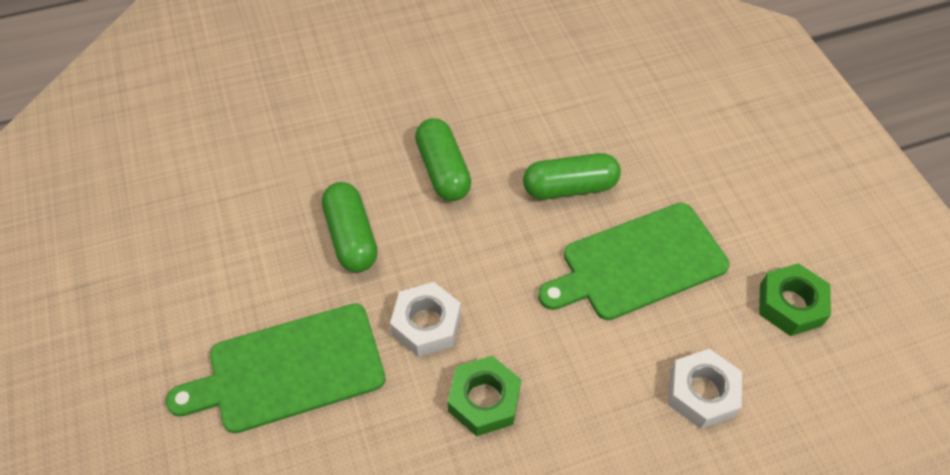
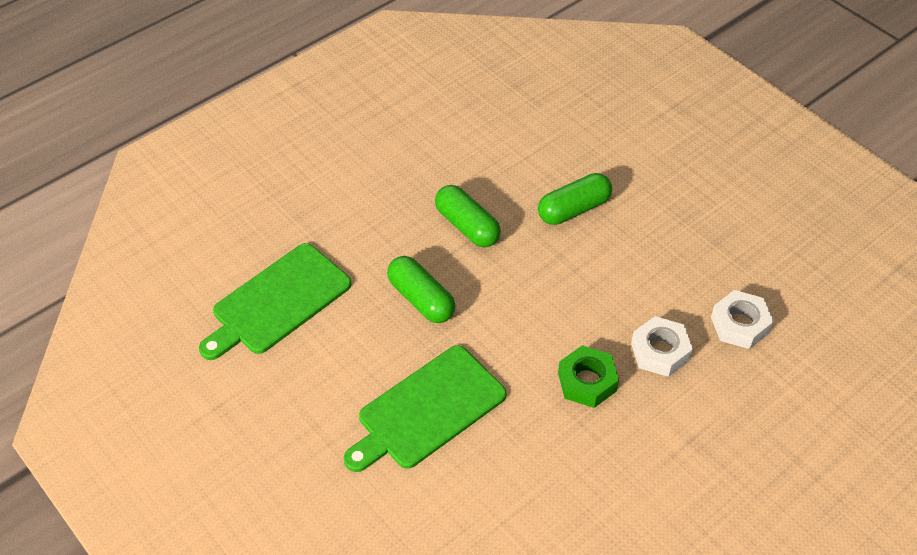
camera: 20 degrees left, 5 degrees down
(426, 324) = (515, 343): white nut -> white nut (660, 352)
(638, 263) = (652, 249): green cutting board -> green cutting board (277, 302)
(790, 305) = (774, 244): green nut -> none

